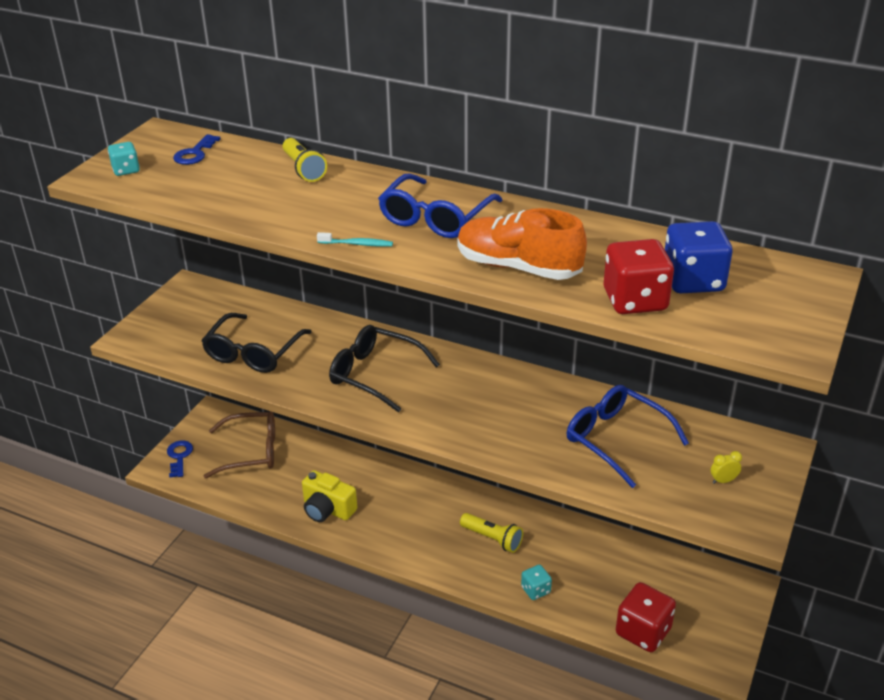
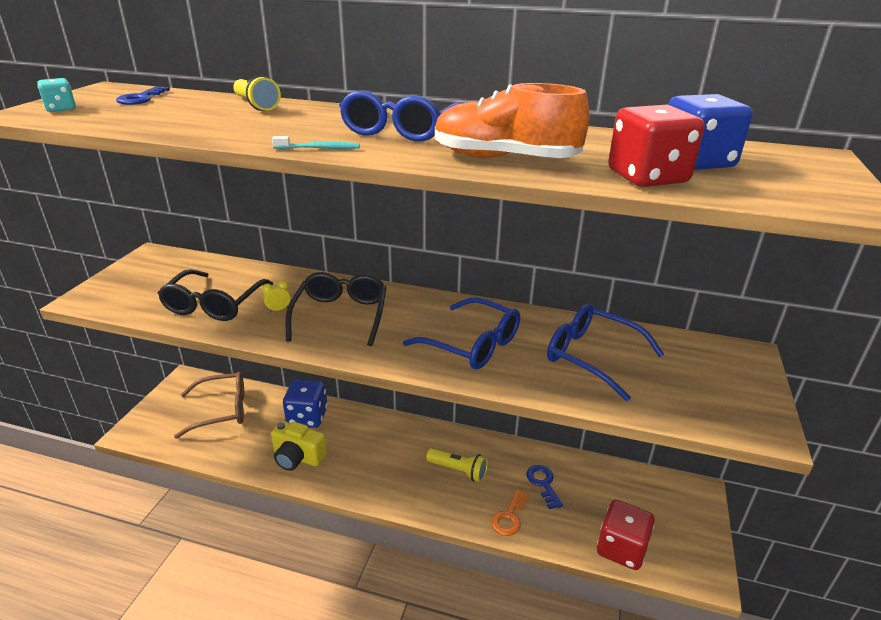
camera: 10 degrees left, 5 degrees down
(179, 456) = (151, 420): blue key -> blue key (543, 483)
(340, 467) = (307, 417): none -> blue dice
(375, 375) = (340, 316): black glasses -> black glasses turned 75 degrees clockwise
(500, 416) = (472, 344): none -> blue glasses
(535, 590) = (509, 517): turquoise dice -> orange key
(723, 481) = (711, 387): yellow clock -> yellow clock (278, 310)

